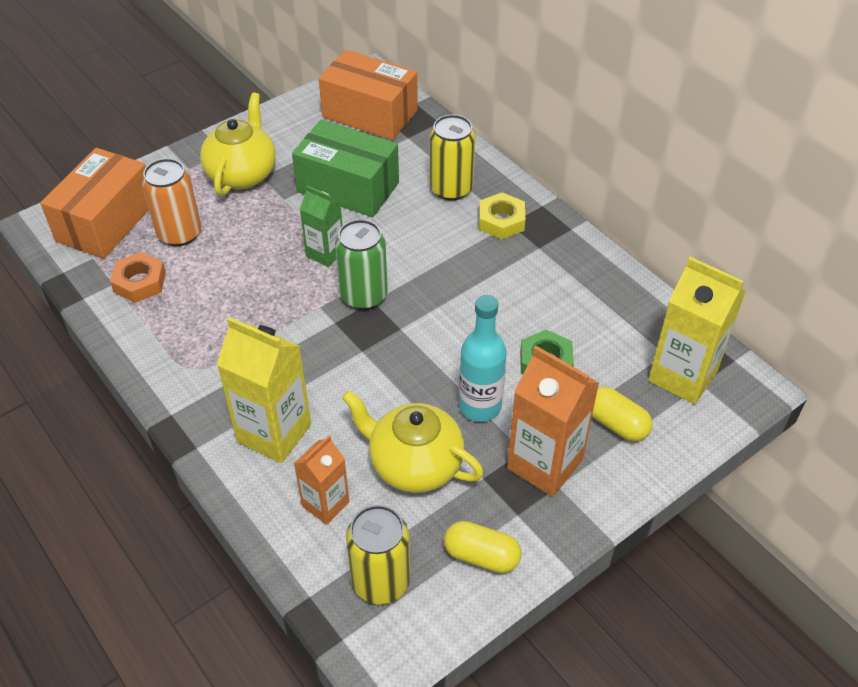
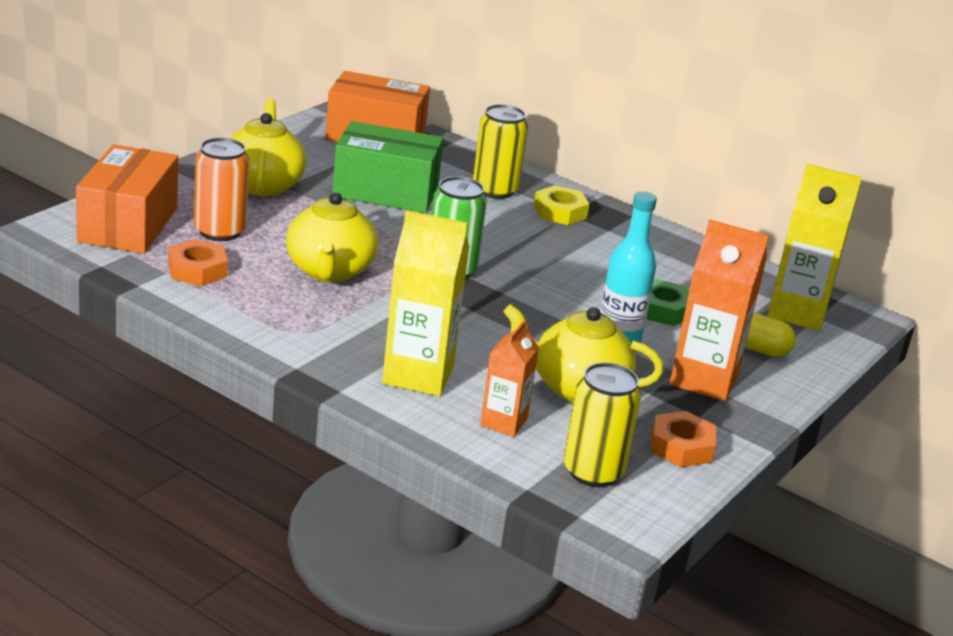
camera: 20 degrees left, 20 degrees down
(253, 290) = (330, 271): none -> yellow teapot
(325, 253) = (391, 241): green carton -> none
(481, 556) = (681, 447): yellow capsule -> orange nut

